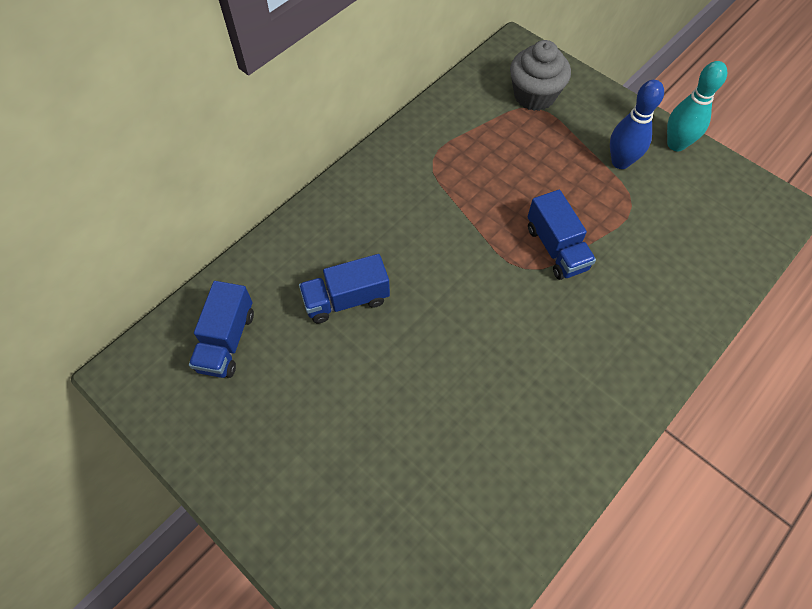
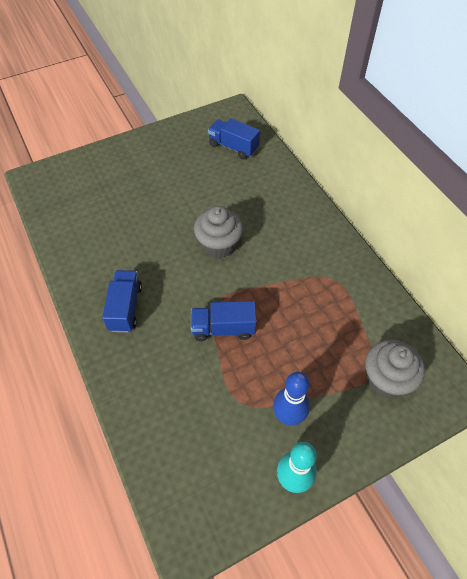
camera: 110 degrees right, 5 degrees down
(346, 299) = (235, 201): blue truck -> blue truck (125, 308)
(434, 294) = (219, 244): none -> grey cupcake

